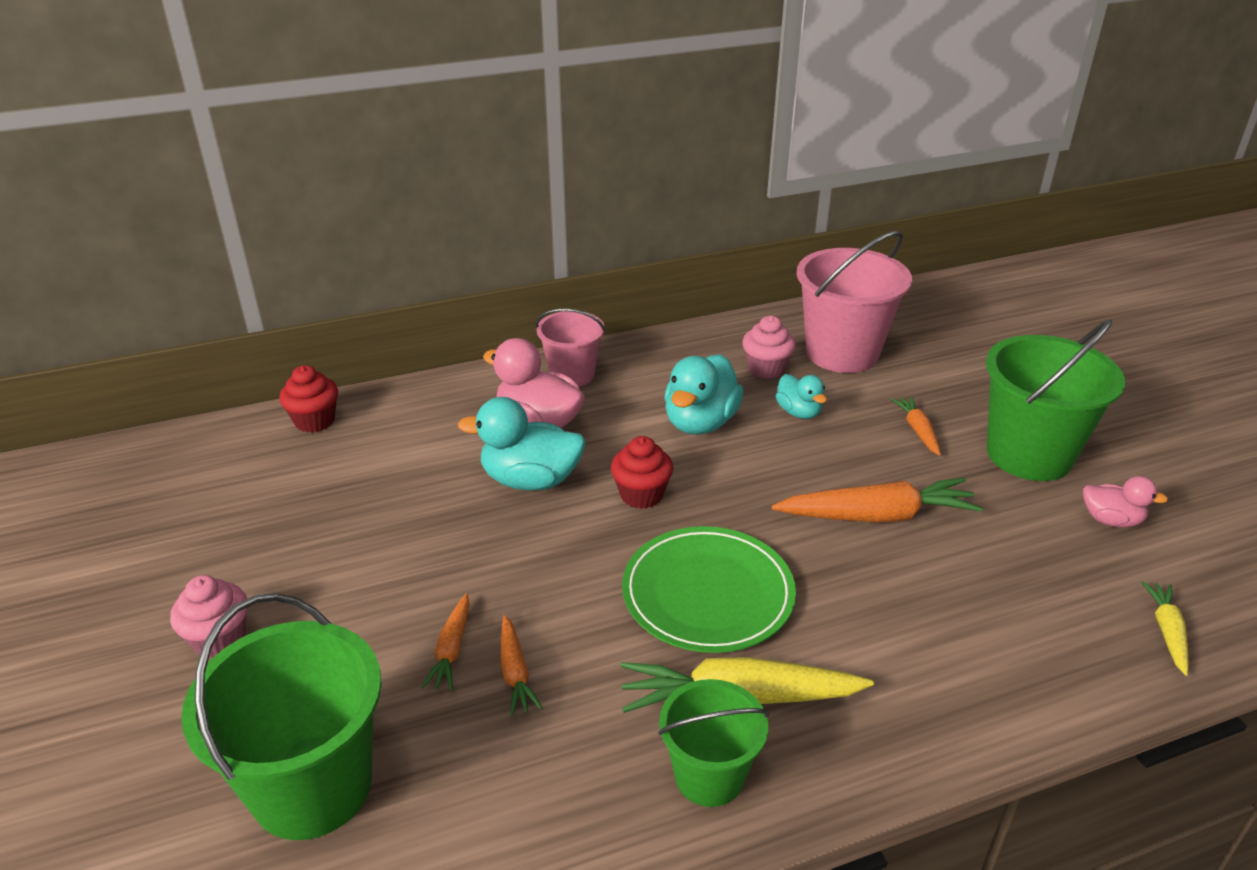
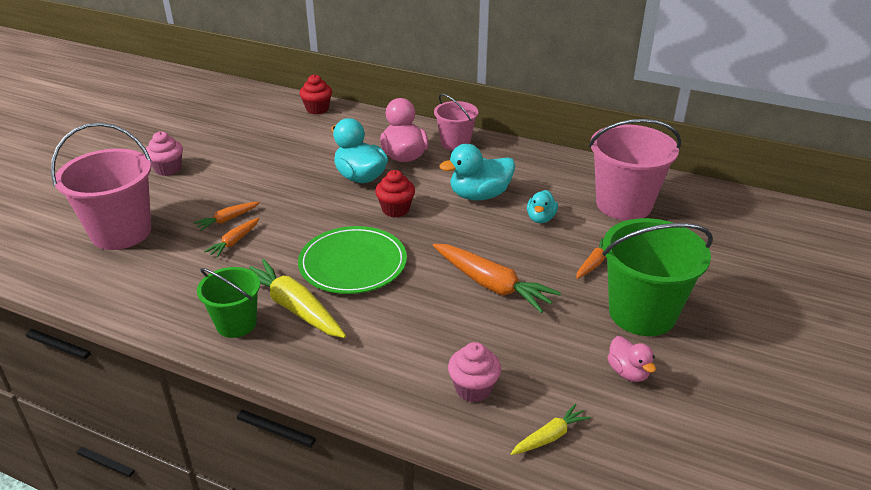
camera: 45 degrees right, 0 degrees up
(312, 786) = (121, 232): green bucket -> pink bucket
(766, 369) = (562, 190): pink cupcake -> pink cupcake (473, 388)

